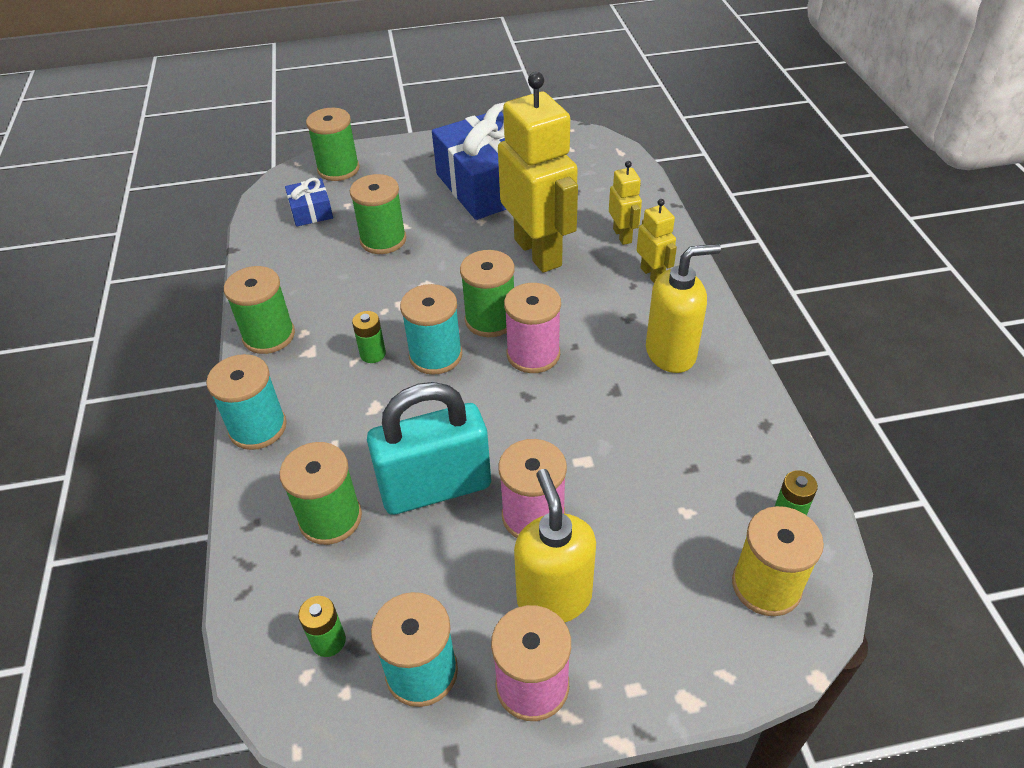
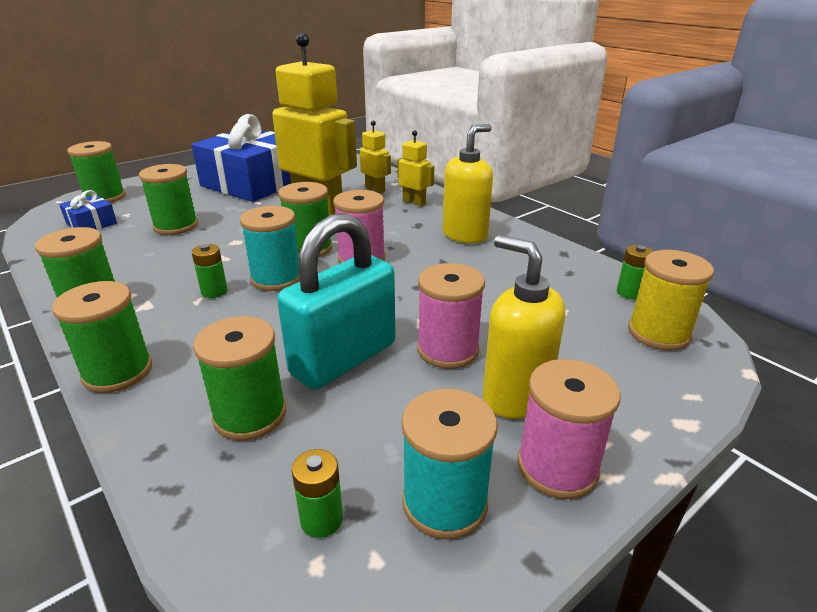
camera: 30 degrees left, 15 degrees down
(258, 428) = (118, 372): turquoise spool -> green spool

